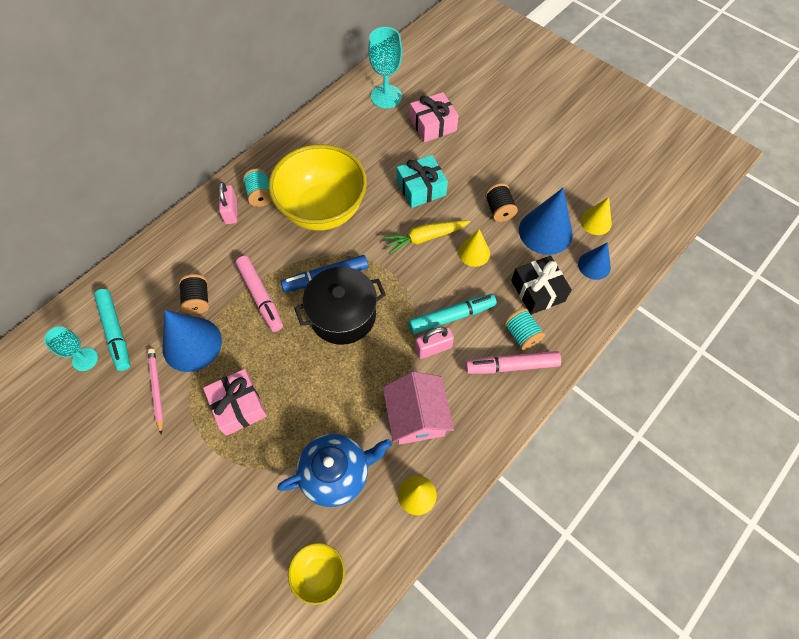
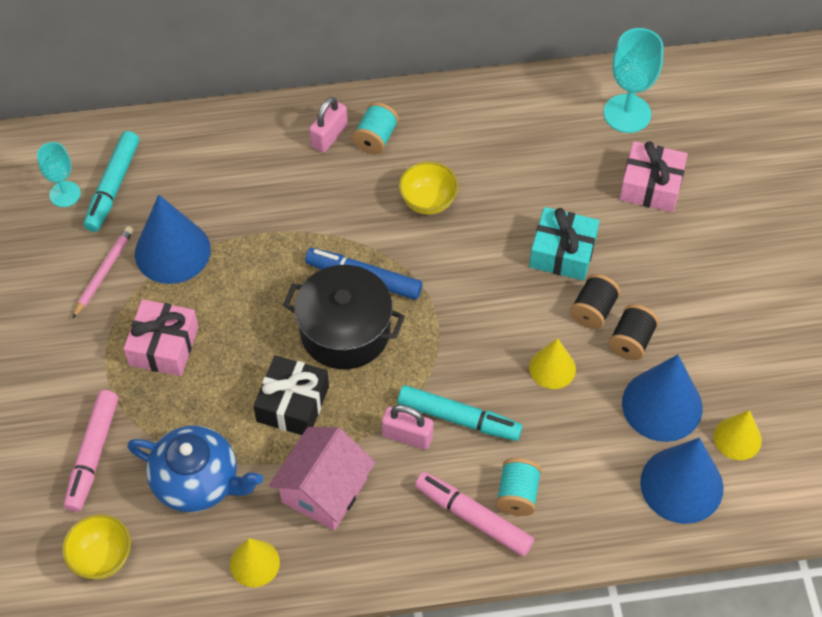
camera: 40 degrees right, 5 degrees down
(198, 300) = (215, 210): black spool -> black spool (593, 310)
(261, 296) = (280, 251): pink marker -> pink marker (93, 455)
(323, 210) = (428, 201): yellow bowl -> yellow bowl, size x0.45
(425, 238) = (512, 312): yellow carrot -> none
(538, 291) = (584, 463): black gift -> black gift (293, 404)
(594, 265) = (681, 485): blue cone -> blue cone, size x1.70

